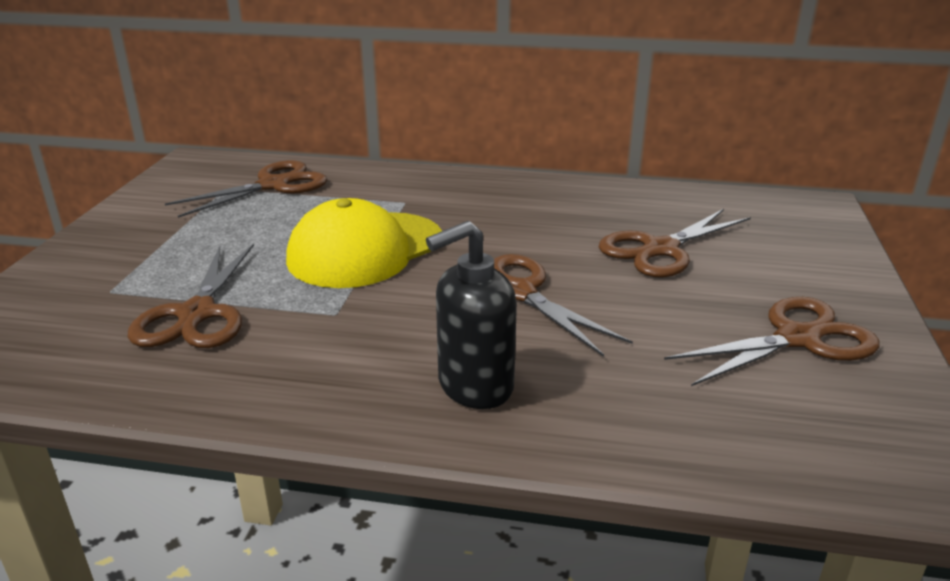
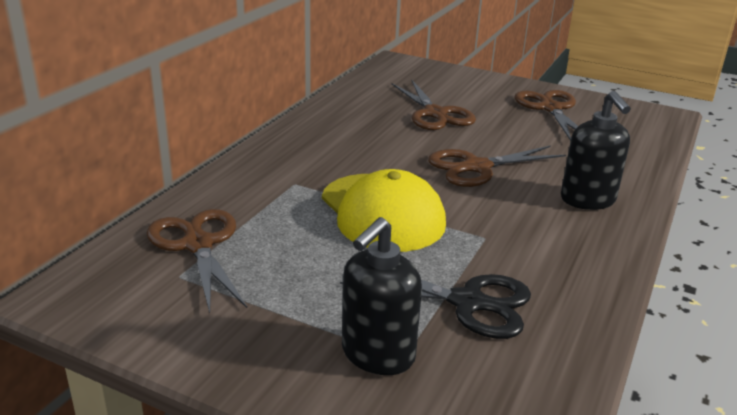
camera: 75 degrees left, 0 degrees up
(112, 279) = (377, 355): none -> black soap dispenser
(197, 314) = (467, 302): brown scissors -> black scissors

